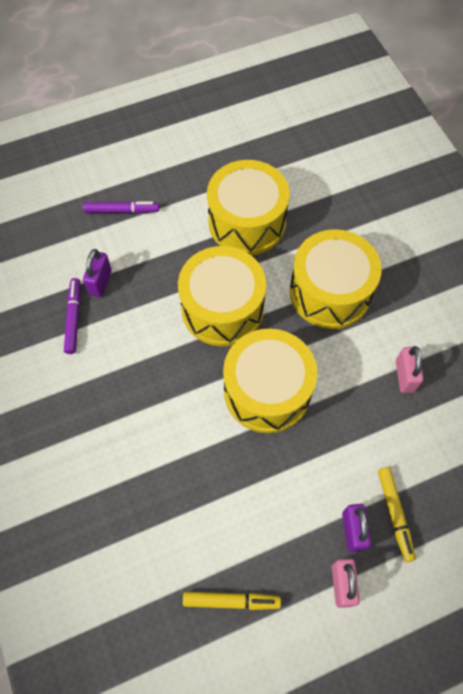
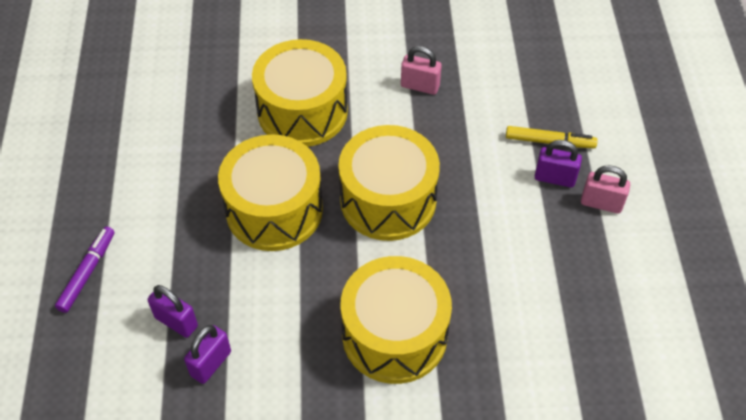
camera: 70 degrees left, 10 degrees down
(73, 318) = (211, 363): purple marker -> purple padlock
(231, 601) = (591, 297): yellow marker -> none
(247, 222) = (178, 154): yellow drum -> yellow drum (394, 335)

